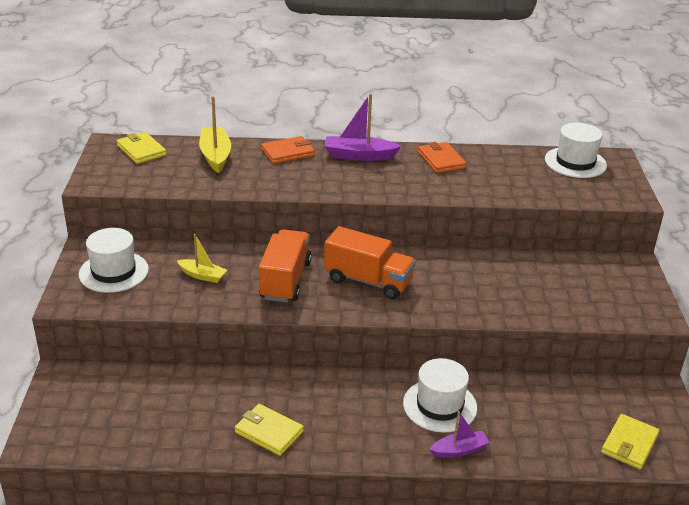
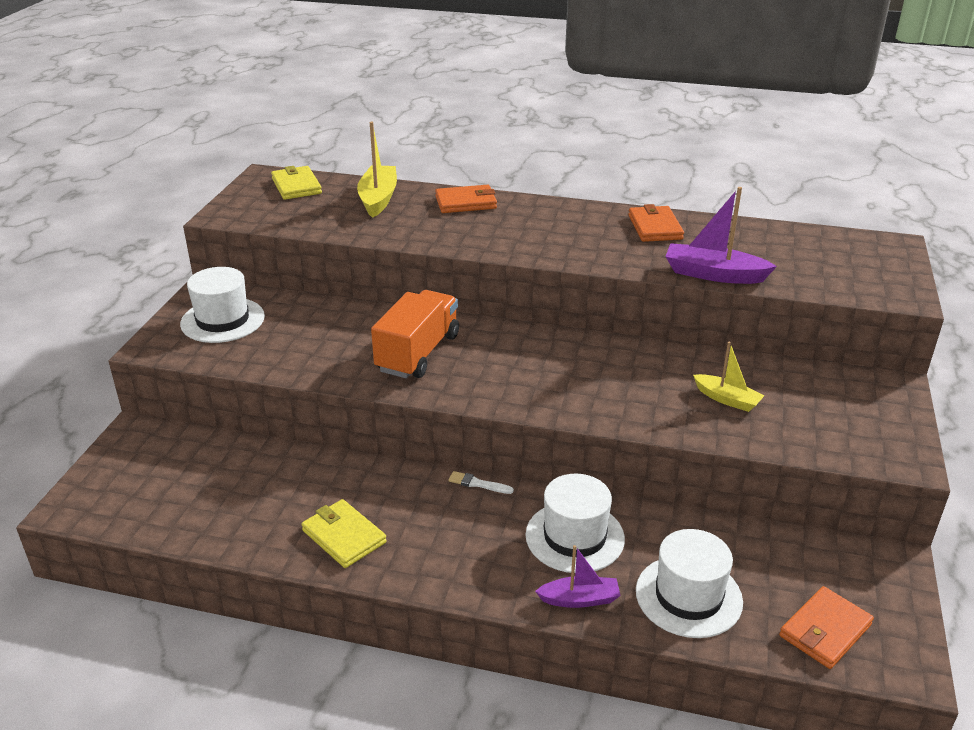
camera: 15 degrees right, 0 degrees up
(202, 275) = (322, 336): yellow boat -> yellow boat (727, 399)
(354, 376) = (478, 484): none -> white brush
(359, 156) = (552, 213): purple boat -> purple boat (714, 274)
(368, 281) = (520, 366): orange truck -> none
(575, 162) = (836, 246): white hat -> white hat (688, 596)
(629, 444) = (825, 630): yellow wallet -> orange wallet

